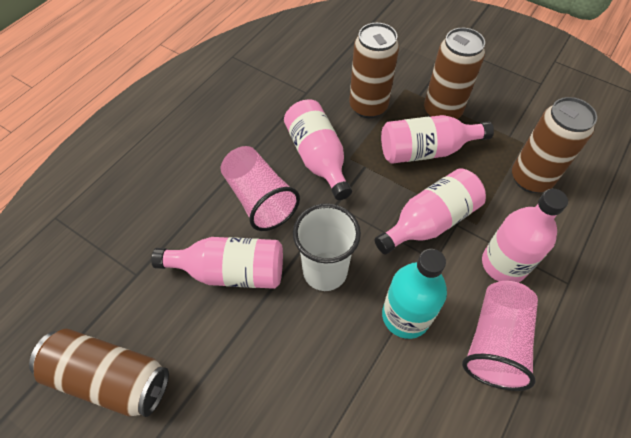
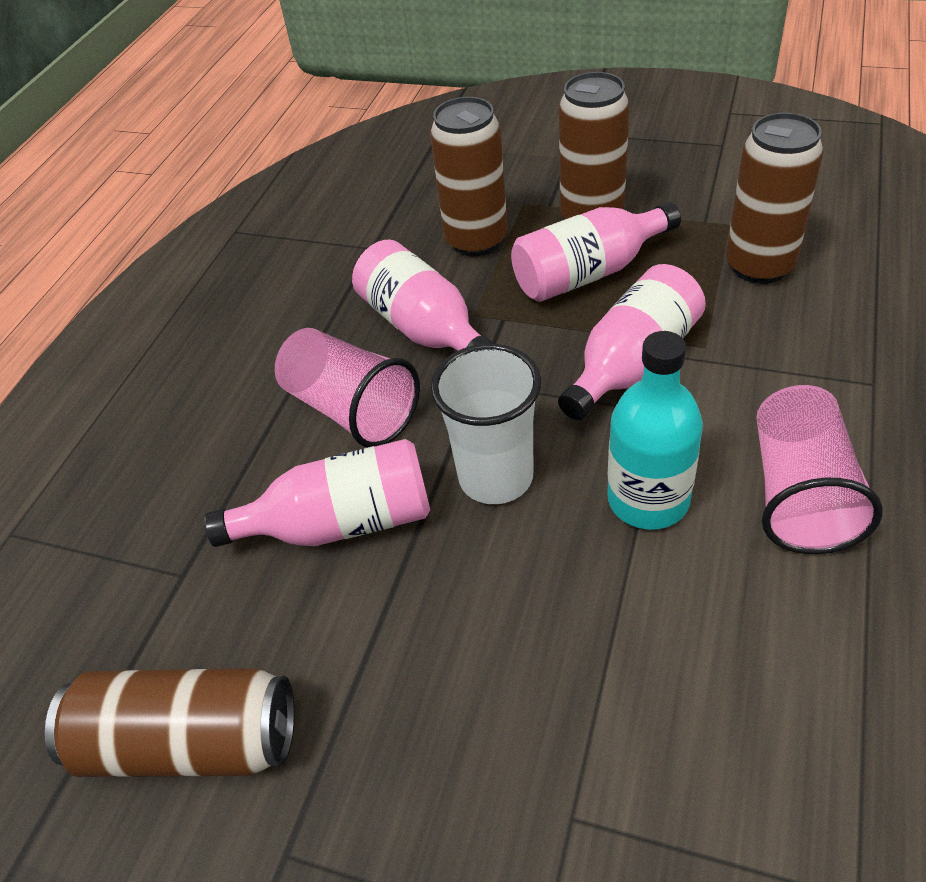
camera: 10 degrees left, 10 degrees down
(504, 264) = (768, 386): pink bottle -> none

